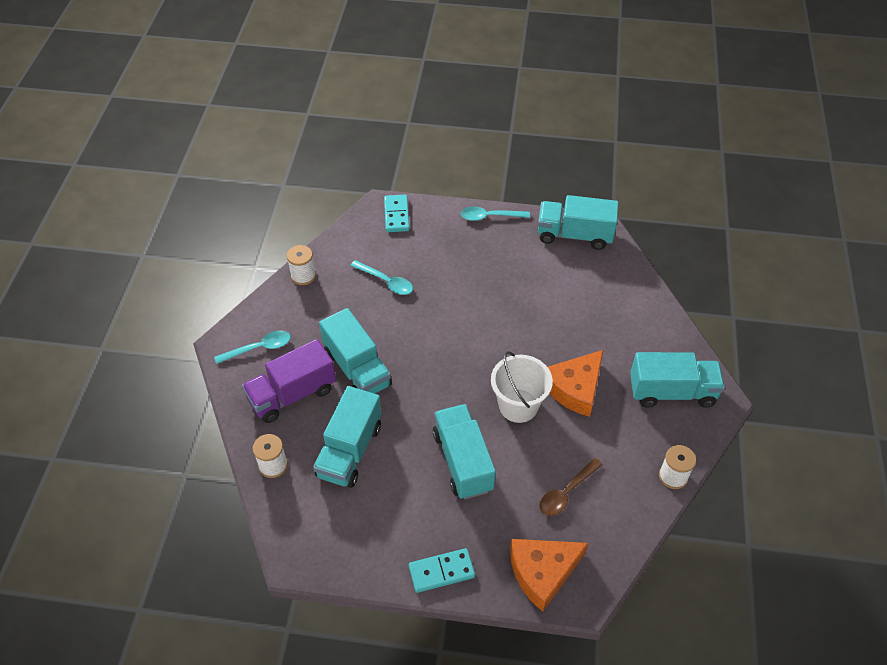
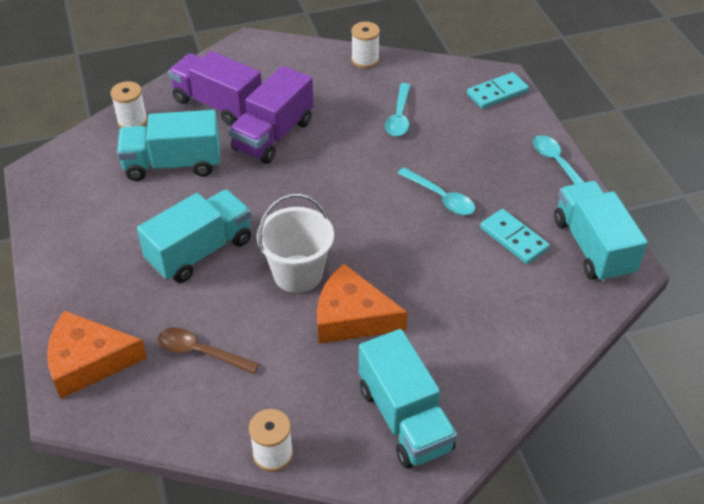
camera: 65 degrees right, 5 degrees down
(259, 348) = (259, 65): turquoise spoon -> turquoise spoon (441, 198)
(357, 369) = (273, 135): turquoise truck -> purple truck
(441, 571) = (61, 277): turquoise domino -> turquoise domino (514, 238)
(542, 572) = (88, 361): orange cheese -> orange cheese turned 45 degrees counterclockwise

